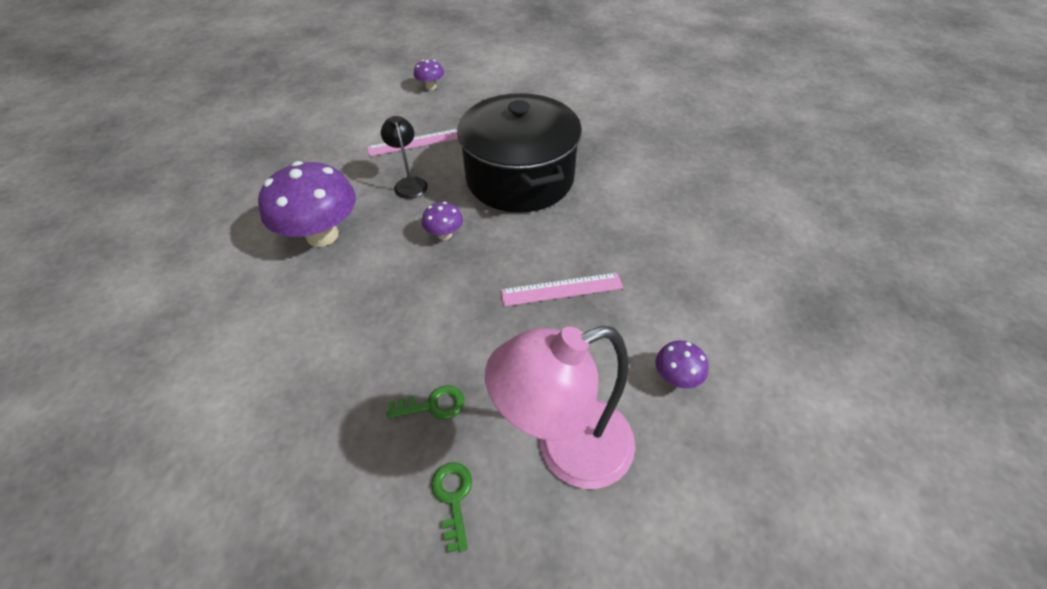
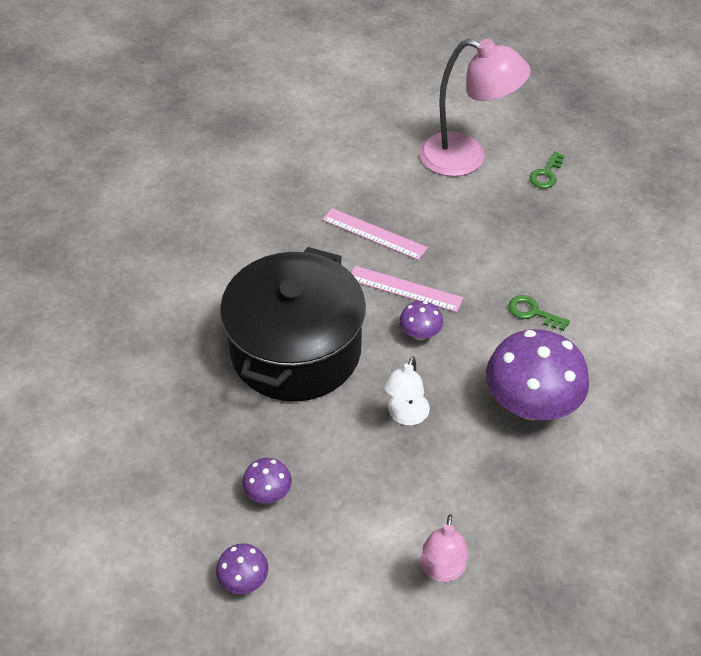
camera: 140 degrees left, 0 degrees up
(328, 133) = (441, 571): none -> pink lamp
(409, 183) = (405, 416): black lamp -> white lamp
(415, 142) = (353, 476): pink ruler -> pink ruler (405, 289)
(433, 405) = (525, 220): green key -> green key (532, 312)
(676, 377) = (365, 149): purple mushroom -> purple mushroom (268, 493)

